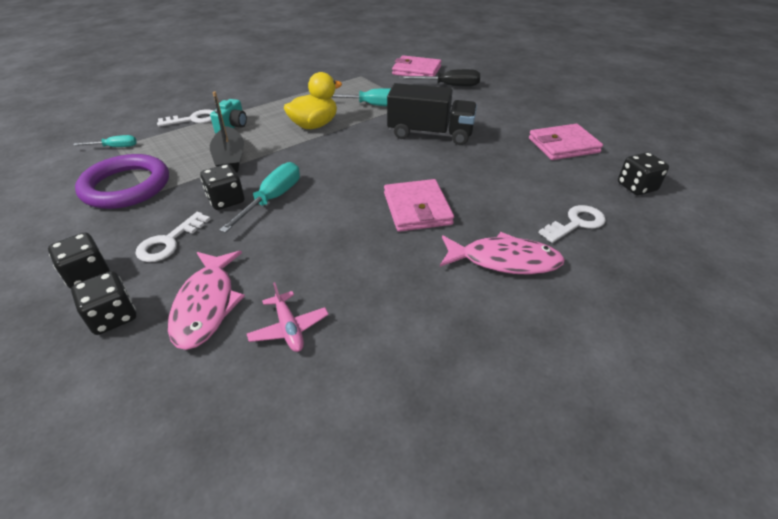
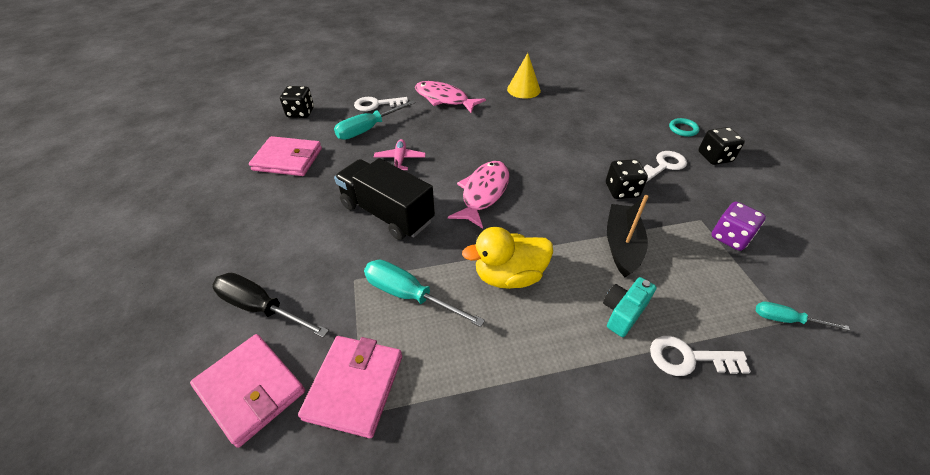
camera: 155 degrees left, 5 degrees up
(113, 317) = (683, 129): black dice -> turquoise ring
(126, 186) = (730, 237): purple ring -> purple dice
(206, 305) = (627, 121): pink fish -> pink fish (483, 193)
(272, 199) = (580, 180): turquoise screwdriver -> turquoise screwdriver (368, 129)
(289, 328) = (581, 101): pink plane -> pink plane (400, 160)
(399, 325) = (523, 89): none -> yellow cone
(417, 209) = (468, 140): pink wallet -> pink wallet (354, 386)

